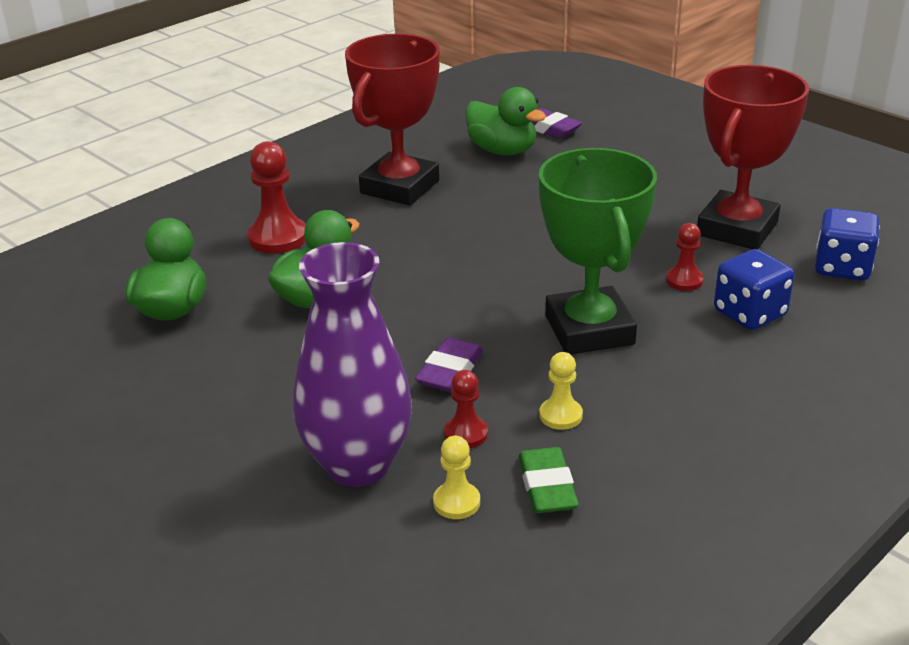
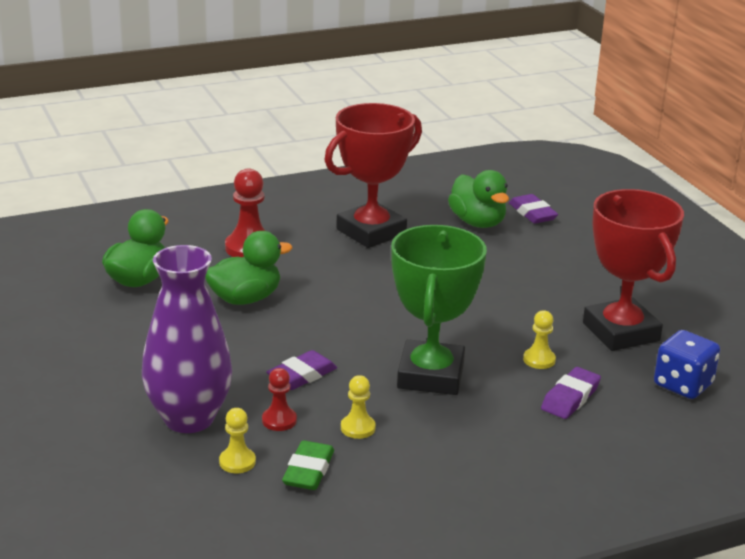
camera: 20 degrees right, 5 degrees down
(684, 280) = (539, 360): red pawn -> yellow pawn
(737, 229) = (621, 332): red trophy -> red trophy turned 75 degrees counterclockwise
(749, 313) = (570, 398): blue dice -> purple eraser

